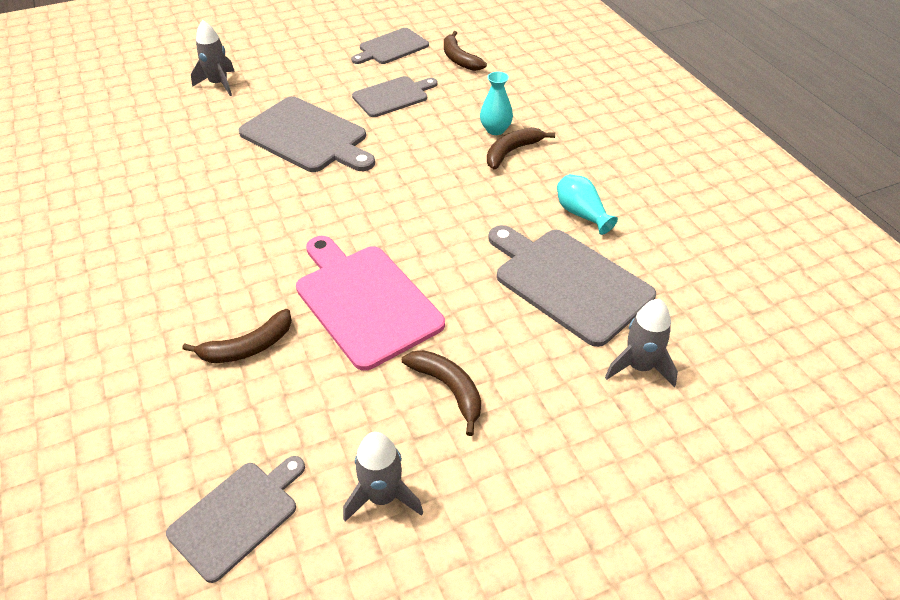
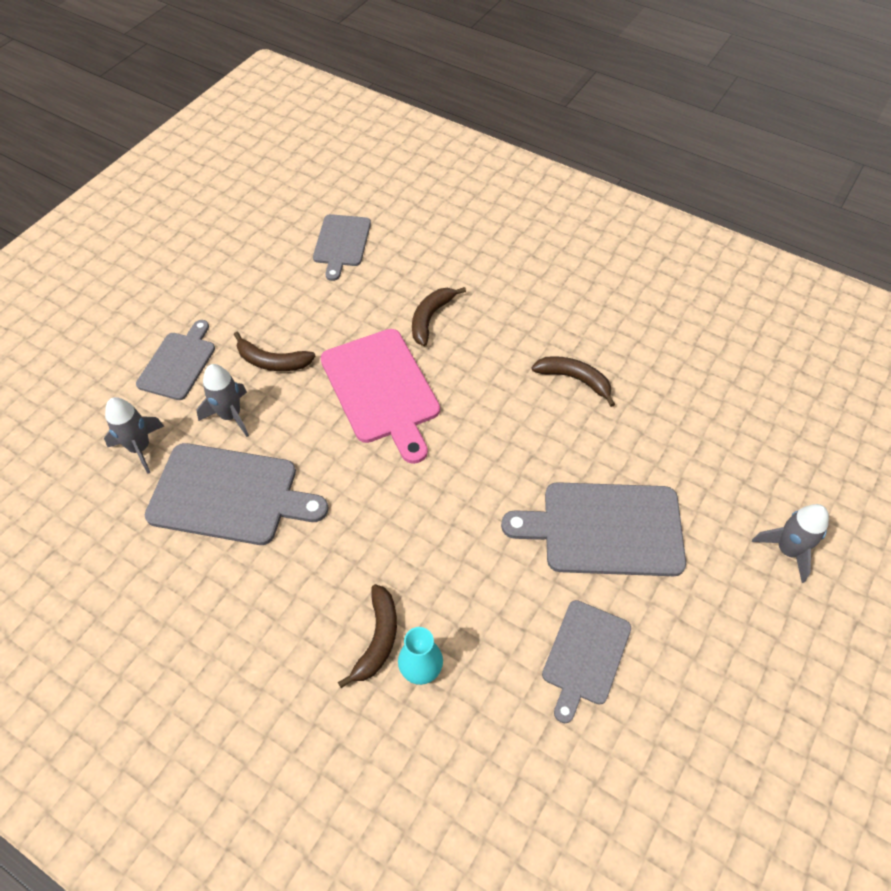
camera: 145 degrees right, 10 degrees up
(365, 301) = (382, 389): pink cutting board -> pink cutting board turned 45 degrees clockwise
(382, 496) = (270, 287): grey rocket -> grey rocket (230, 415)
(391, 47) = (686, 768): grey cutting board -> grey cutting board (178, 363)
(459, 59) = (576, 803): brown banana -> brown banana (575, 379)
(581, 214) = (254, 585): turquoise vase -> none

